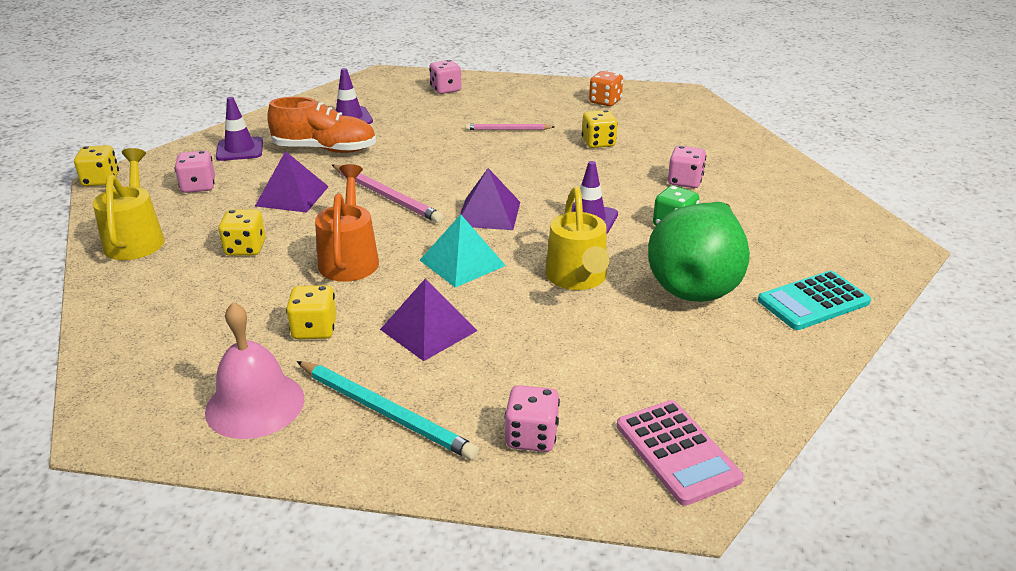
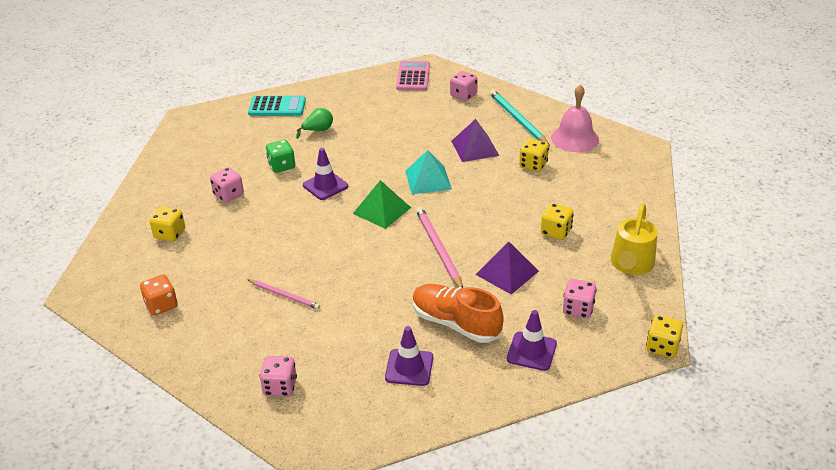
camera: 150 degrees left, 5 degrees up
(350, 258) = (492, 203): orange watering can -> none
(488, 213) = (382, 210): purple pyramid -> green pyramid
(577, 279) = (374, 151): yellow watering can -> none
(598, 143) = (235, 252): yellow dice -> yellow dice (170, 234)
(697, 284) = (318, 130): green pear -> green pear, size x0.42

